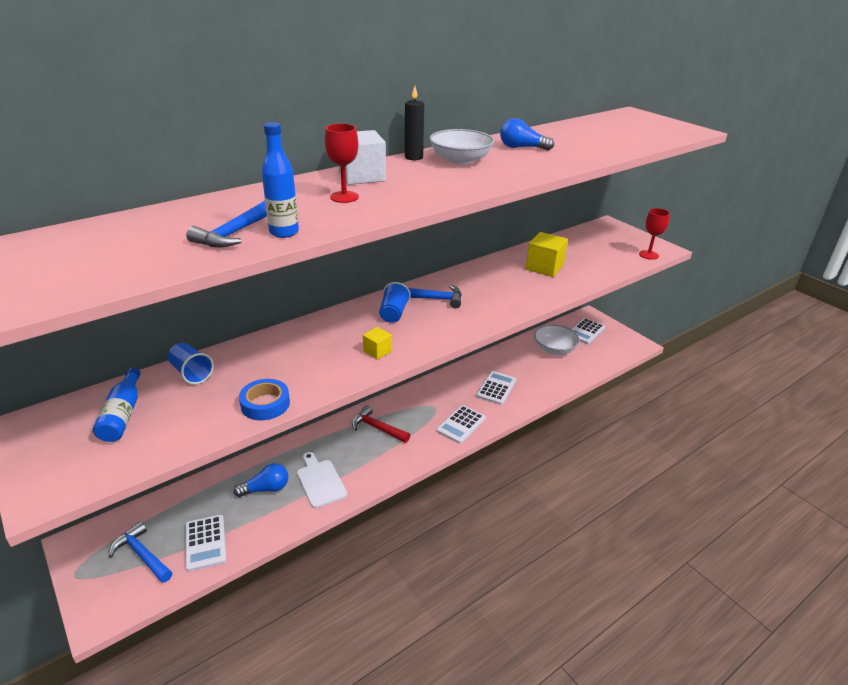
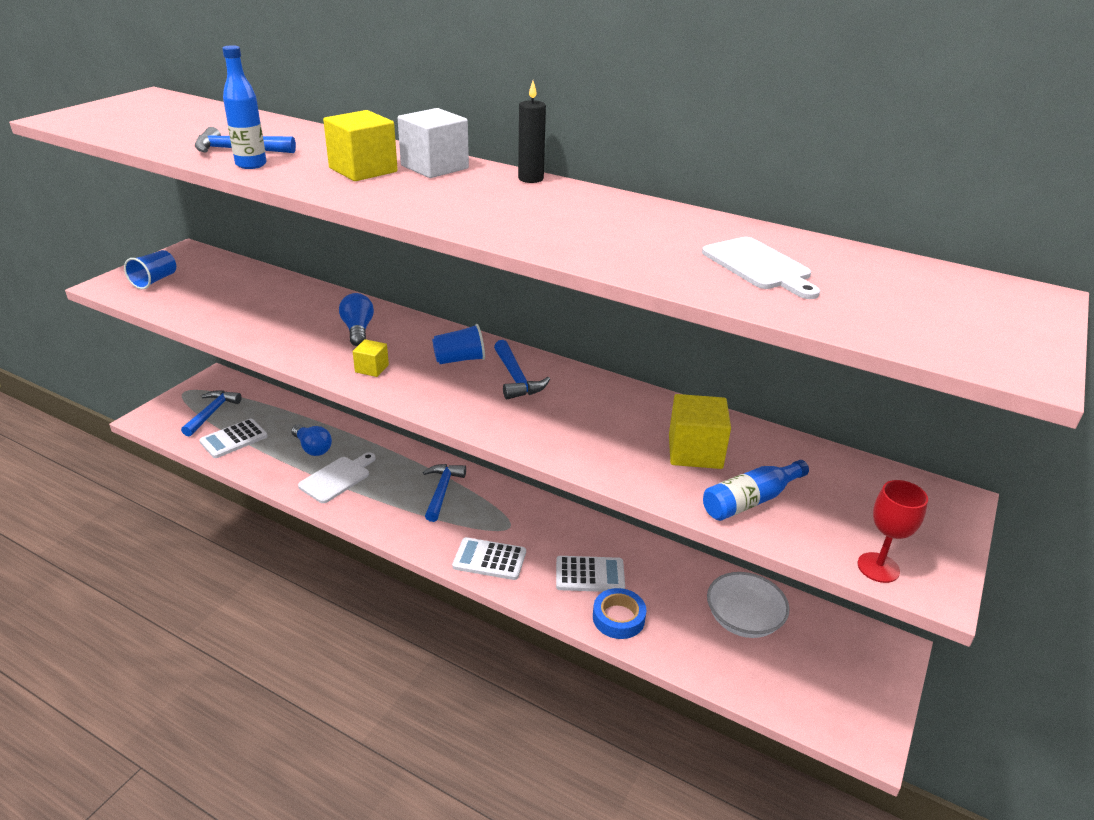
camera: 65 degrees right, 0 degrees up
(123, 414) = (212, 280): blue bottle -> blue bottle (750, 501)
(191, 373) = (282, 288): blue cup -> blue cup (155, 281)
(265, 404) = (249, 334): blue tape -> blue tape (618, 618)
(344, 197) = (363, 170): red goblet -> yellow cube
(377, 428) = (442, 491): red hammer -> blue hammer
(460, 160) = (551, 202): white bowl -> none
(522, 148) = (658, 229): blue light bulb -> blue light bulb (358, 330)
(582, 141) = (759, 266): none -> white cutting board
(586, 331) = (835, 652): white calculator -> none

